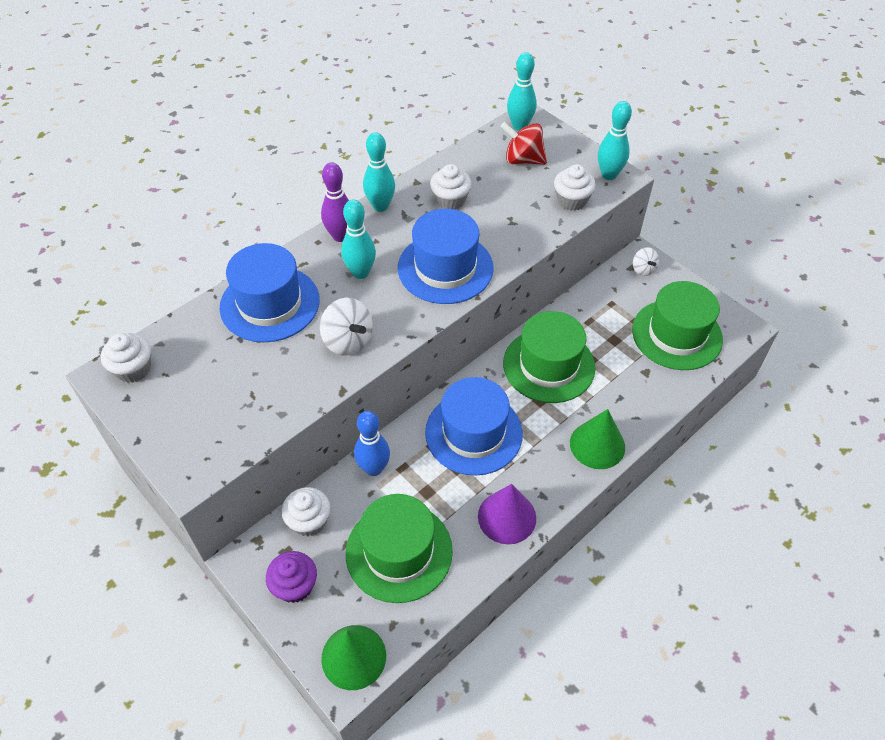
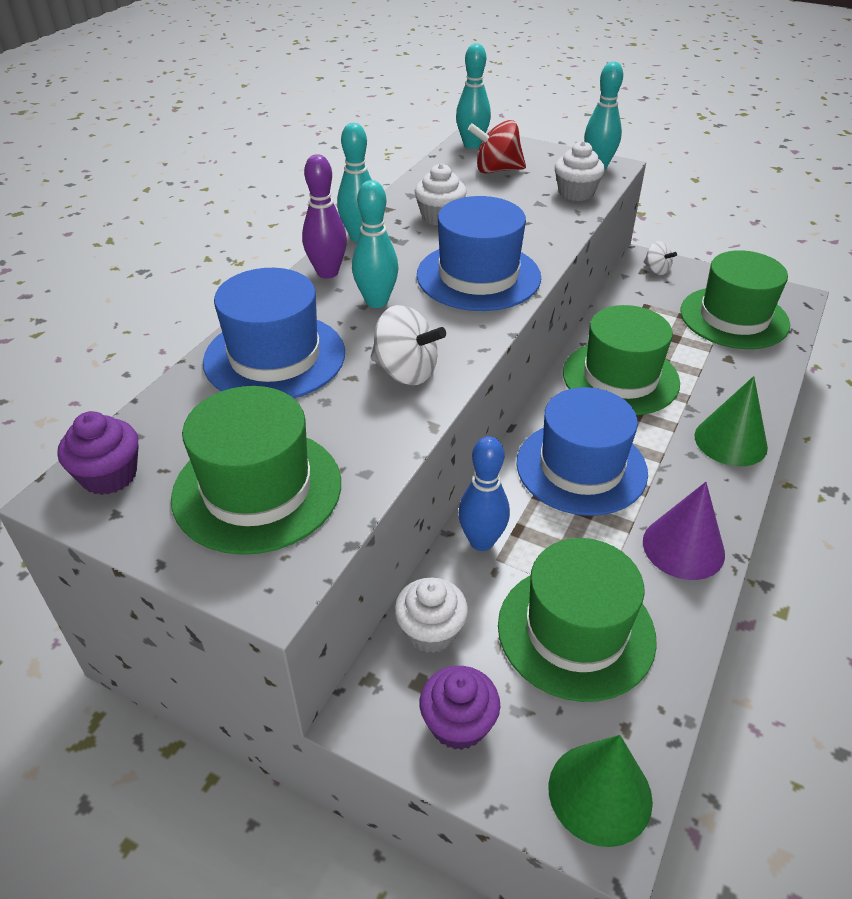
camera: 20 degrees left, 10 degrees down
(133, 369) = (109, 475): white cupcake -> purple cupcake
(212, 406) = (257, 489): none -> green hat

